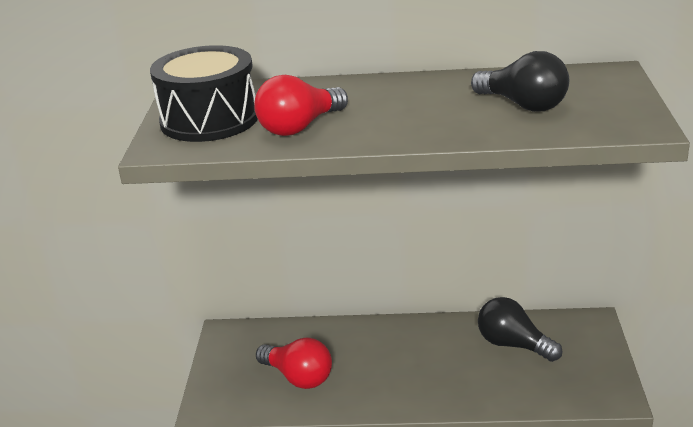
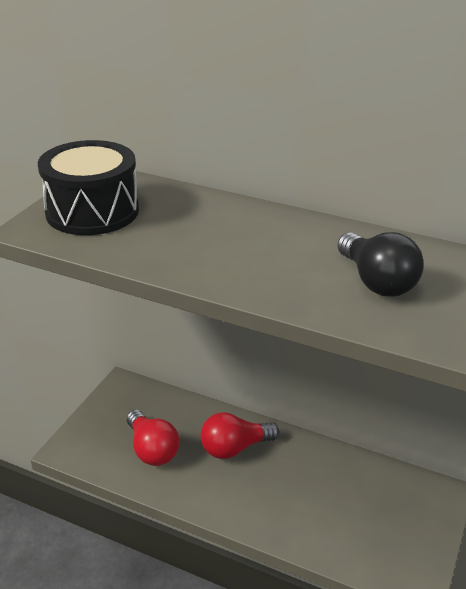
camera: 20 degrees right, 5 degrees up
(300, 127) = (156, 243): red light bulb -> red light bulb (234, 448)
(513, 345) = (354, 489): black light bulb -> none

